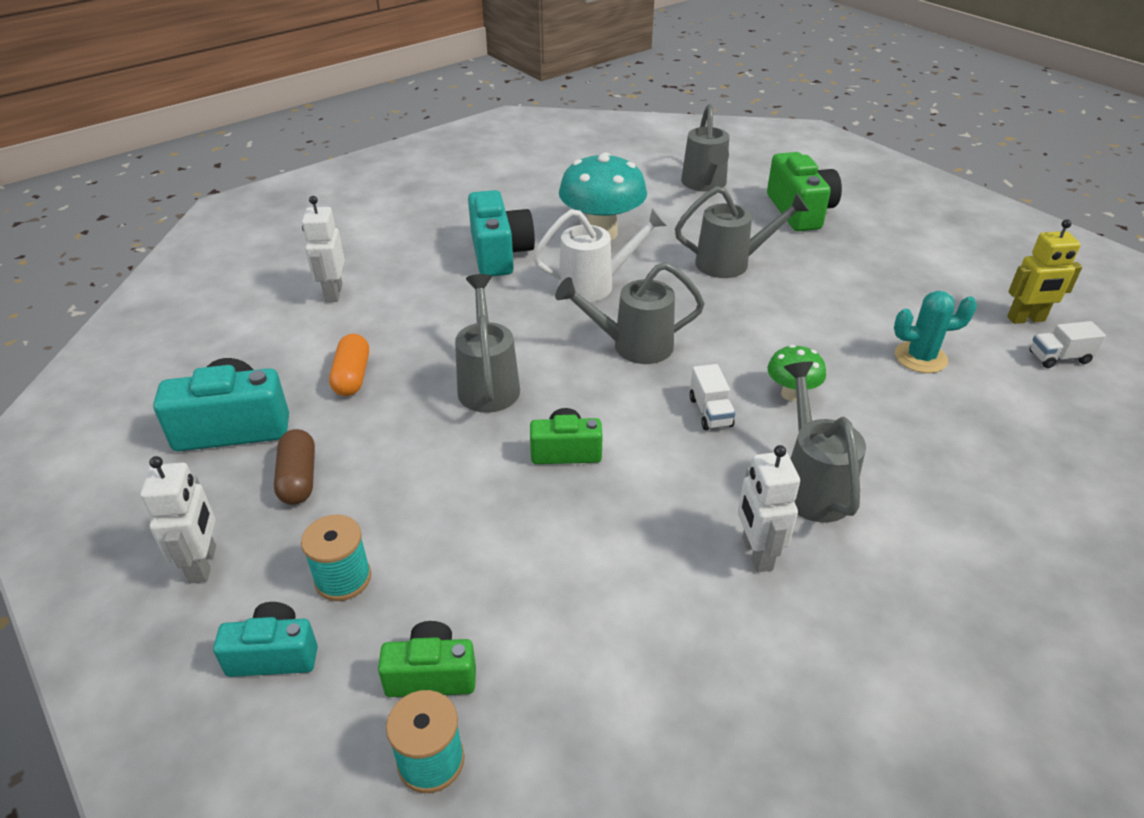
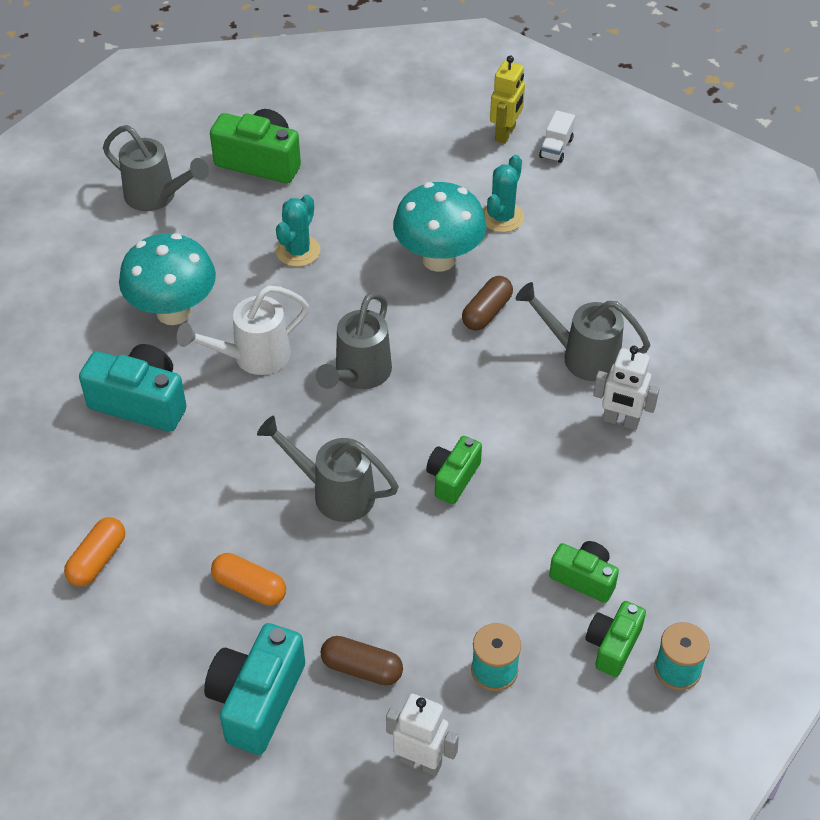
camera: 60 degrees left, 10 degrees up
(274, 654) = (541, 735): turquoise camera -> none
(333, 293) = (97, 560): white robot -> orange capsule
(511, 608) = (584, 578): none -> green camera
(595, 285) = (253, 357): white watering can -> white watering can turned 135 degrees counterclockwise
(710, 412) = (472, 369): white truck -> none
(731, 263) = (298, 251): grey watering can -> turquoise cactus
(791, 394) = (487, 312): green mushroom -> brown capsule
(818, 339) = (439, 259): none -> turquoise mushroom

